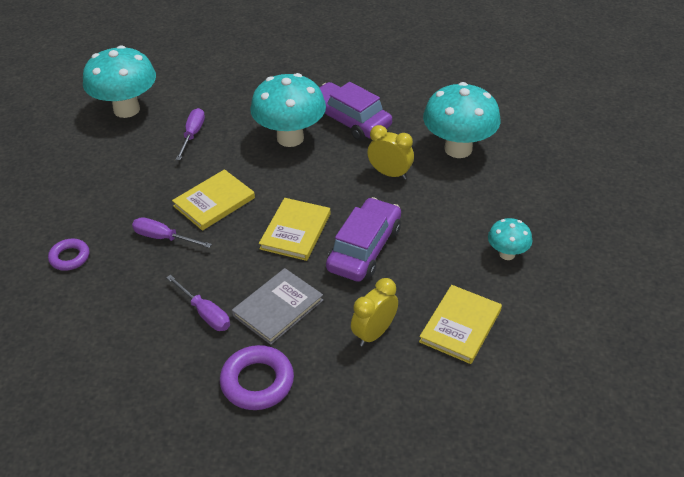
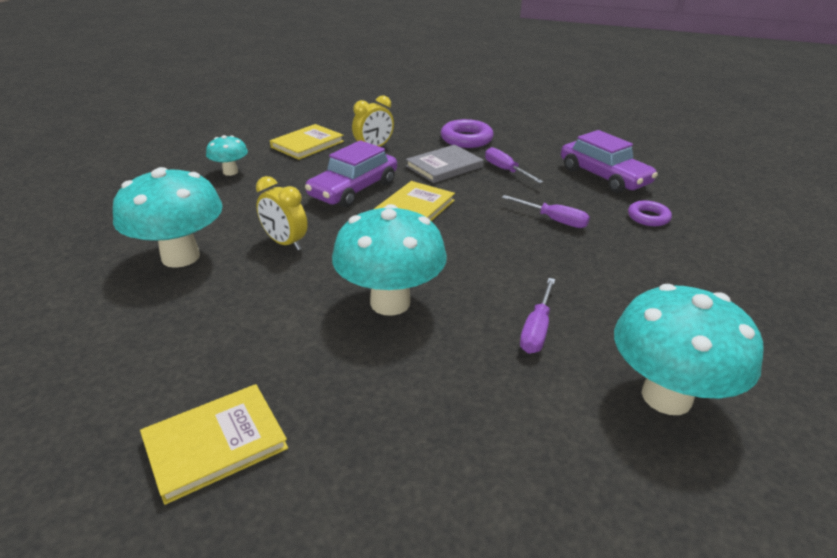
camera: 170 degrees left, 10 degrees down
(214, 202) = (500, 243): yellow book -> yellow book (215, 444)
(349, 120) = (292, 316): purple car -> purple car (604, 176)

